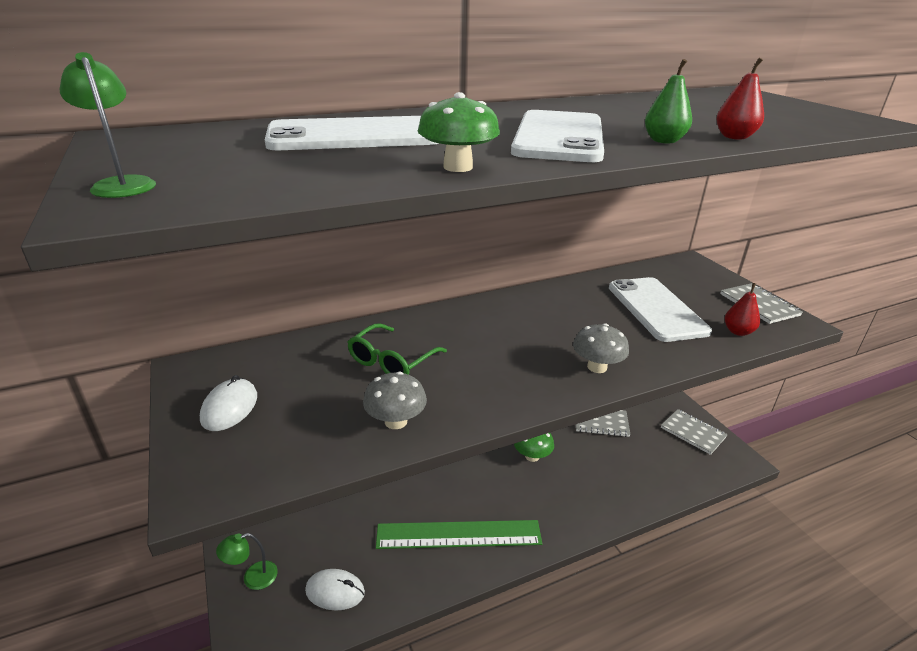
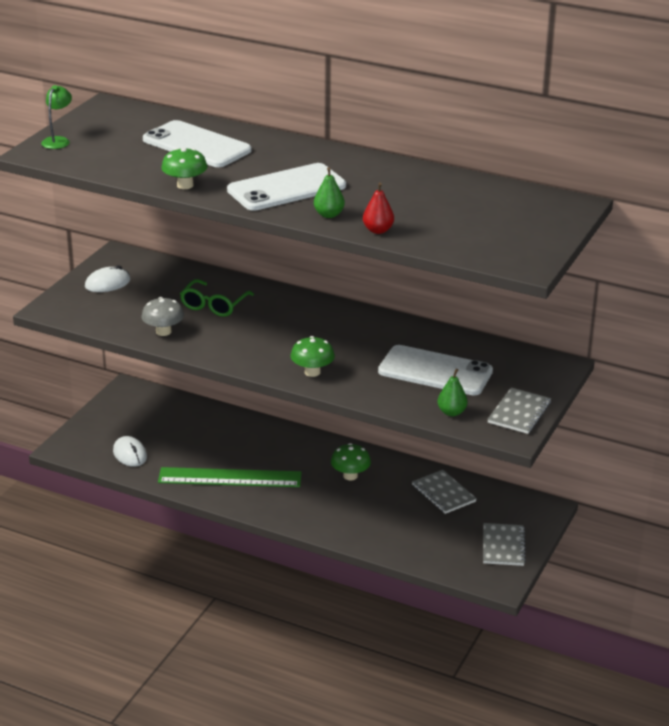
camera: 50 degrees right, 0 degrees up
(253, 578) = (102, 421): green lamp -> none
(391, 361) = (214, 305): green glasses -> green glasses turned 60 degrees counterclockwise
(458, 535) = (230, 478): green ruler -> green ruler turned 45 degrees counterclockwise
(597, 367) = (312, 372): grey mushroom -> green mushroom
(656, 309) = (435, 371): white phone -> white phone turned 75 degrees clockwise
(738, 332) = (451, 412): red pear -> green pear

